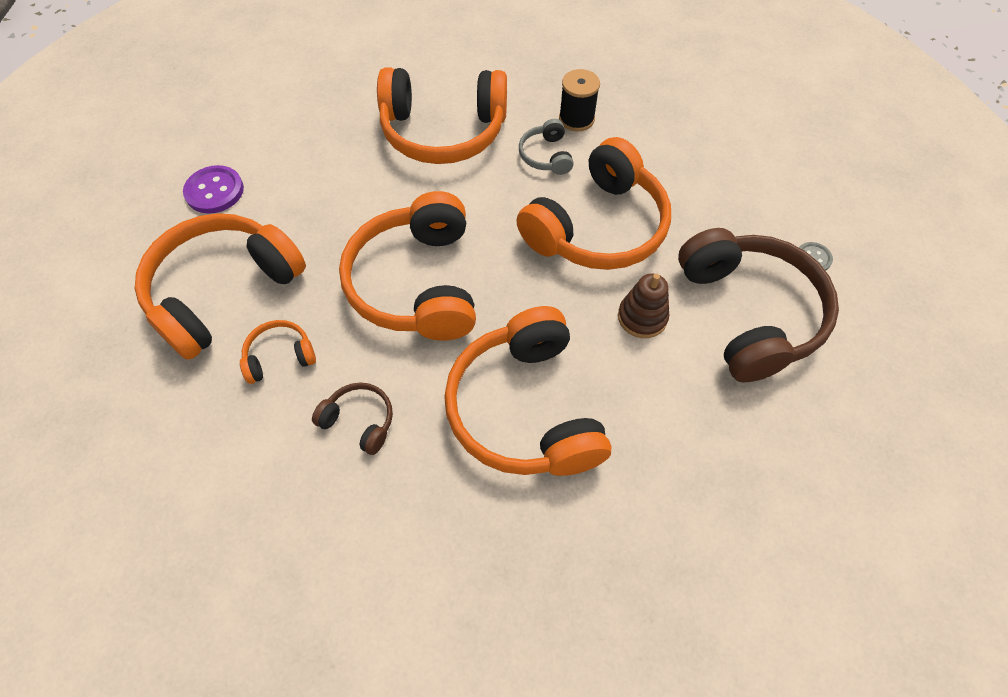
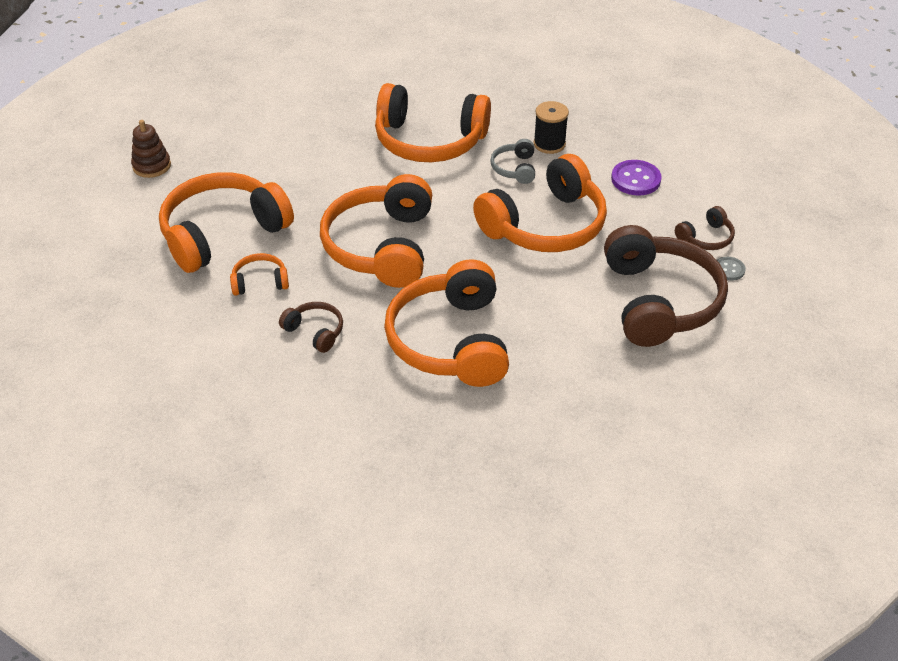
camera: 10 degrees right, 15 degrees down
(214, 191) = (227, 163): purple button -> purple button (635, 179)
(642, 317) = (565, 292): brown stacking toy -> brown stacking toy (152, 166)
(776, 219) = (706, 238): none -> brown headphones

